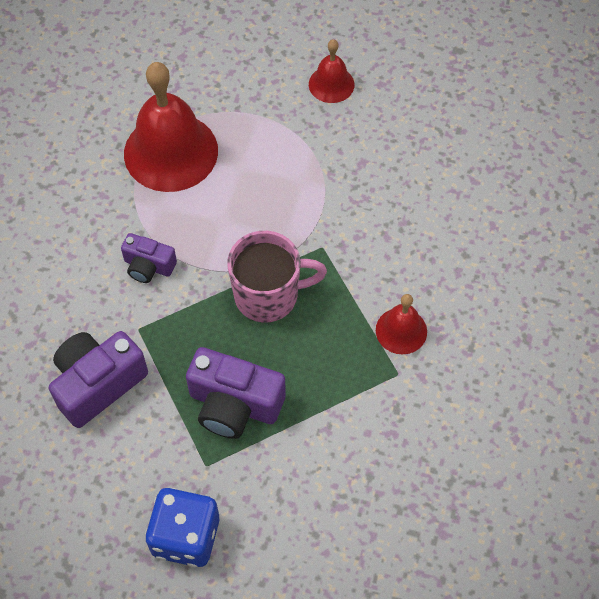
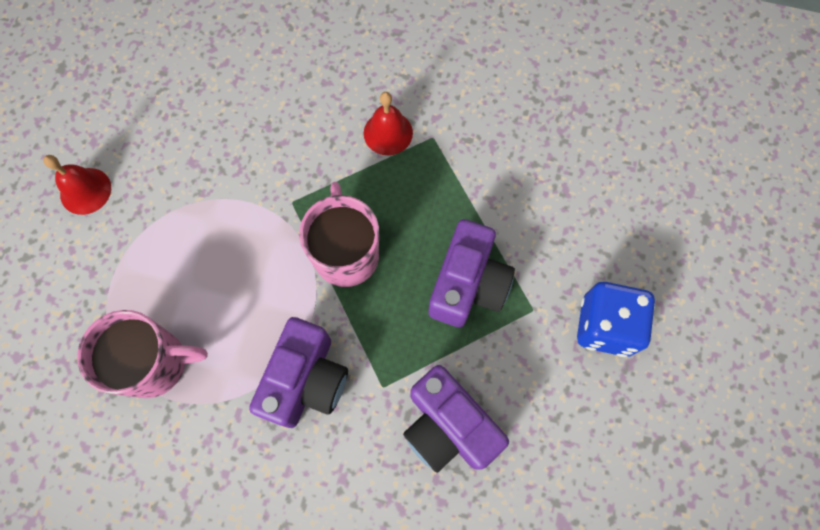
camera: 90 degrees left, 10 degrees up
(148, 266) = (306, 380): purple camera -> purple camera, size x1.71
(171, 152) = (155, 363): red bell -> pink mug

